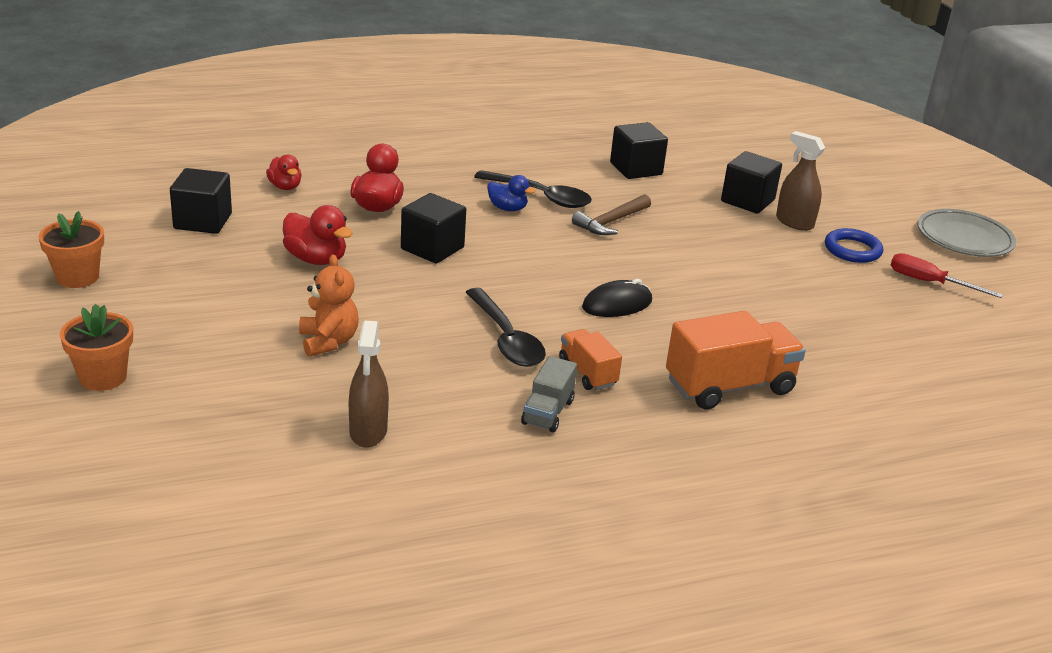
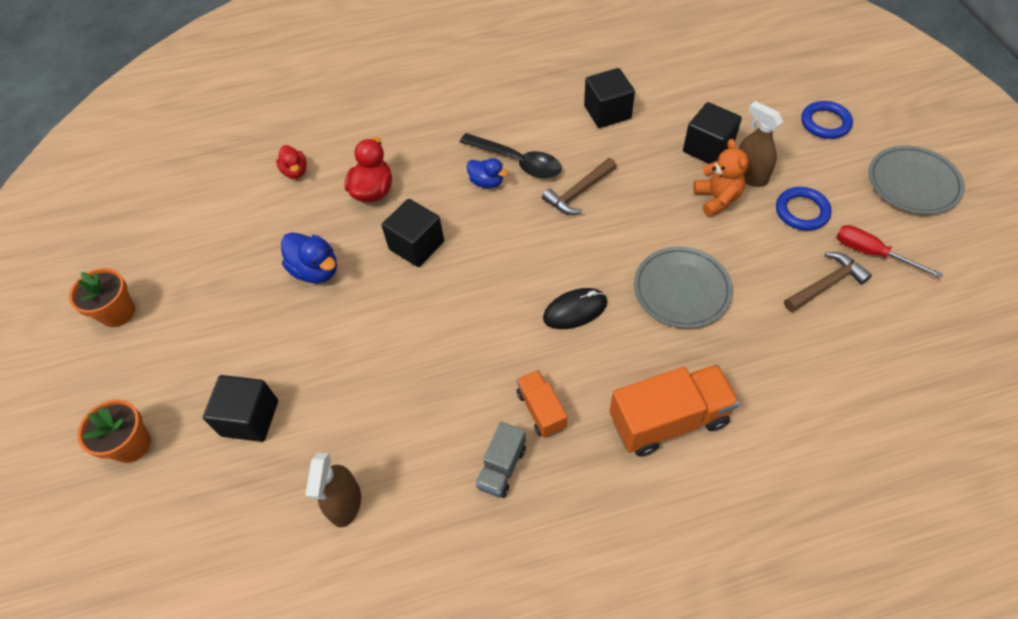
camera: 10 degrees right, 25 degrees up
(203, 221) = (224, 226): black cube -> black cube (250, 418)
(316, 259) = (316, 270): red duck -> blue duck
(328, 341) = (319, 383): orange teddy bear -> orange teddy bear (717, 199)
(506, 338) = (472, 367): black spoon -> none
(732, 296) = (681, 290): none -> grey plate
(868, 192) = (825, 123): none -> blue ring
(884, 301) = (826, 284): none -> brown hammer

